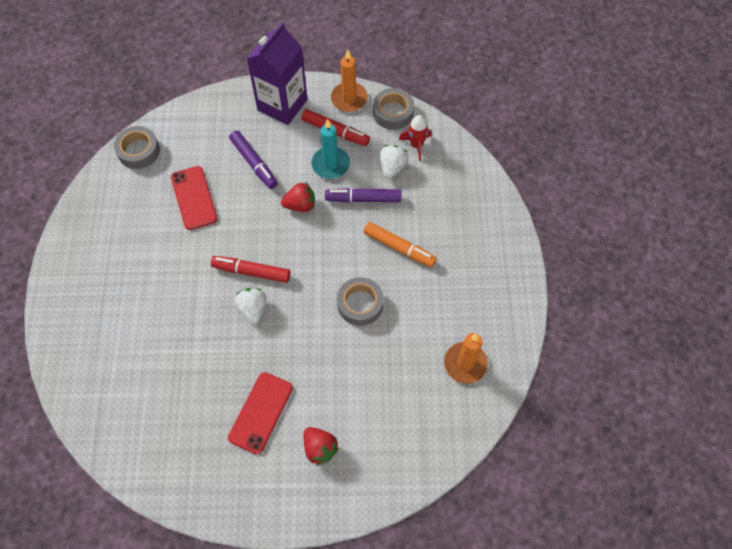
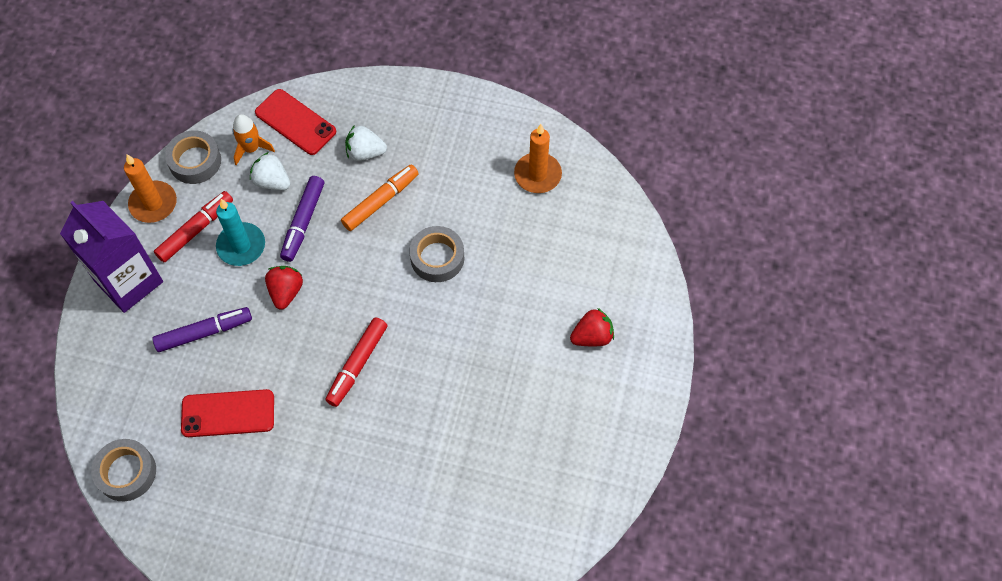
camera: 75 degrees left, 0 degrees up
(253, 309) = (407, 372): white strawberry -> white strawberry (365, 152)
(261, 412) = (536, 388): red phone -> red phone (295, 122)
(416, 145) = (251, 148): red rocket -> orange rocket

